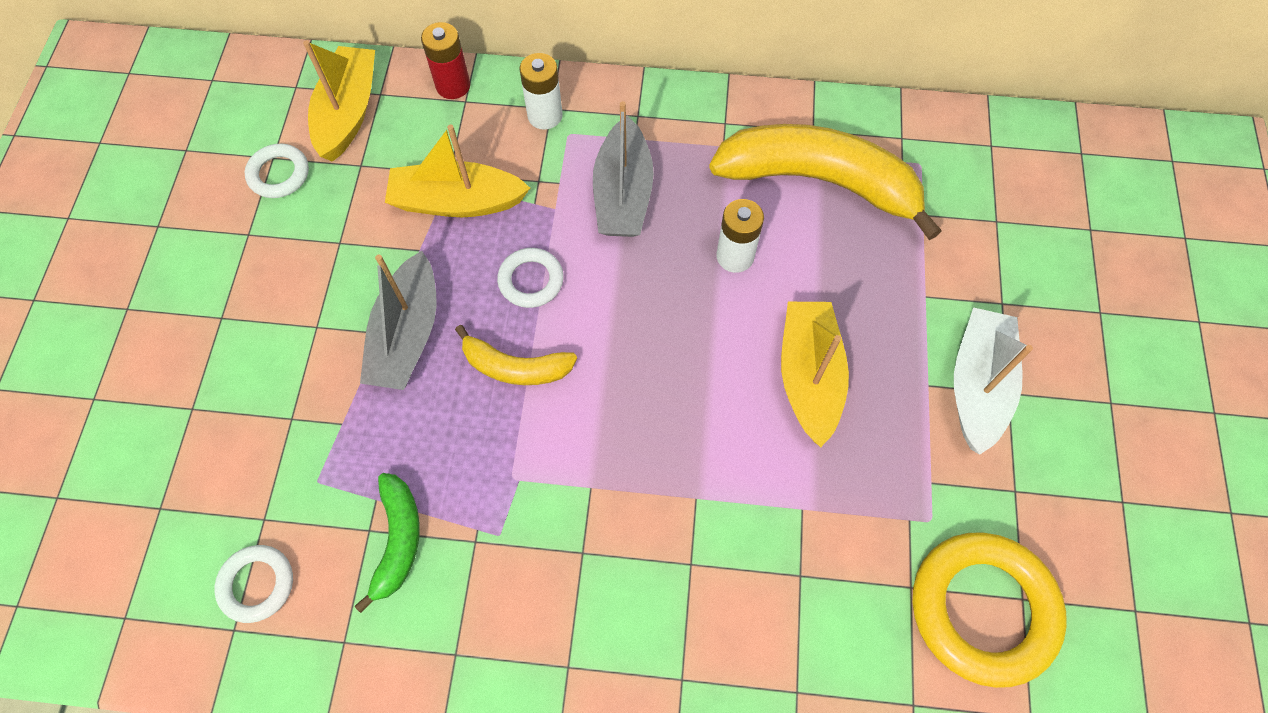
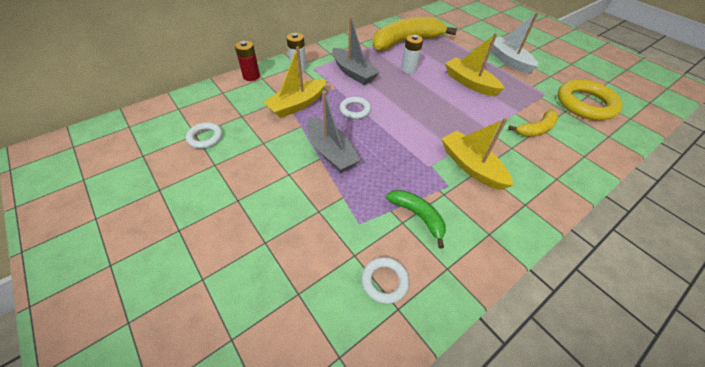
camera: 45 degrees left, 15 degrees down
(348, 112) = (215, 104): yellow boat -> yellow boat (471, 166)
(515, 367) = (384, 135): yellow banana -> yellow banana (536, 129)

